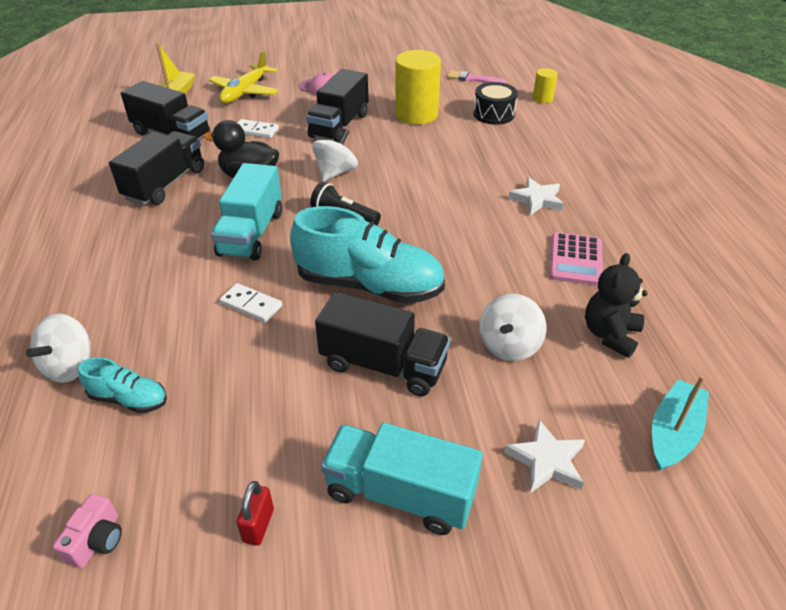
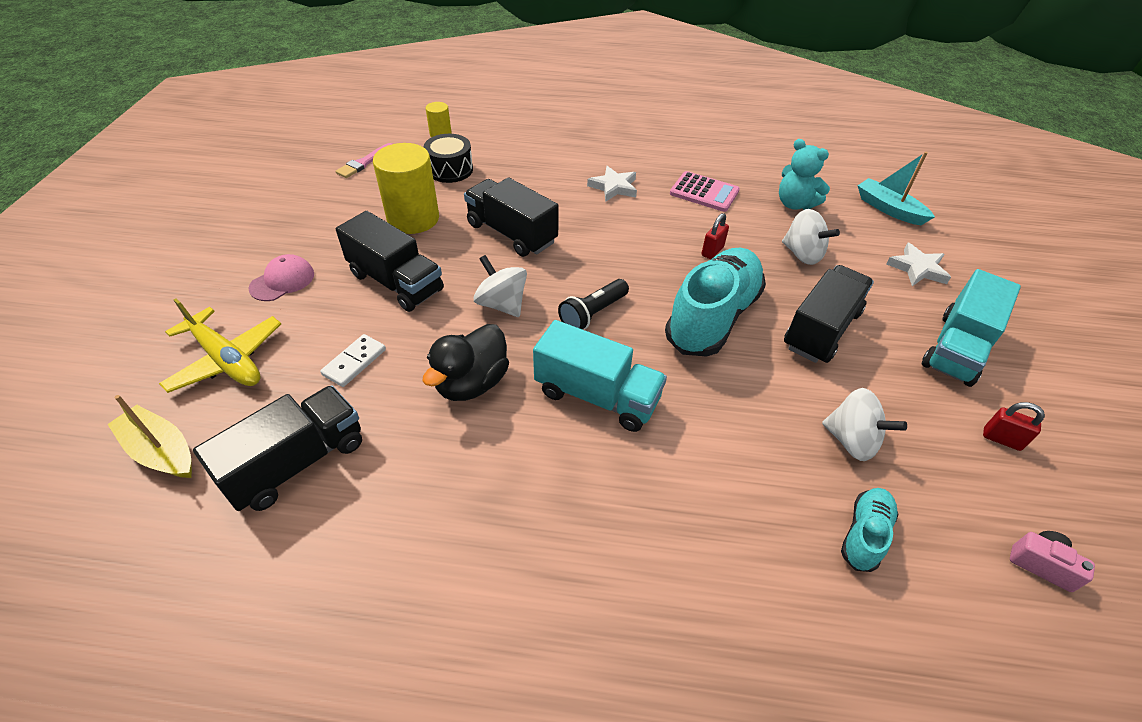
camera: 75 degrees left, 5 degrees up
(70, 366) = (812, 599): white spinning top -> white spinning top (851, 440)
(165, 184) = (442, 479): black truck -> black truck (511, 233)
(251, 305) = (726, 411): white domino -> none
(472, 275) = (712, 251): none -> red padlock
(610, 334) = (794, 204): black teddy bear -> turquoise teddy bear

